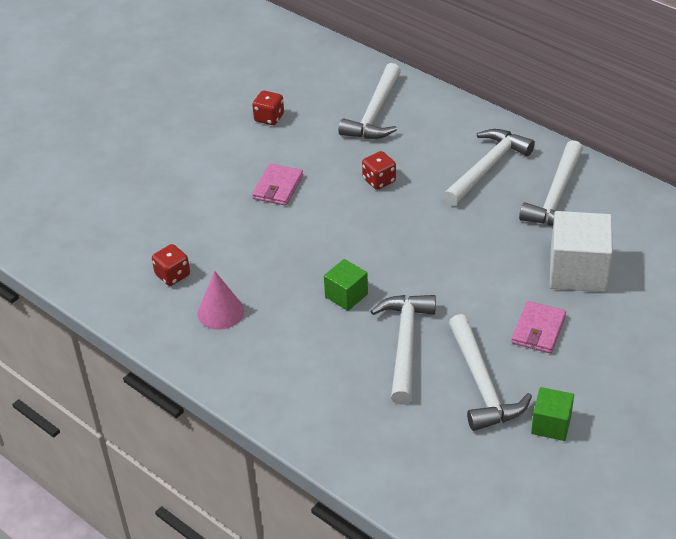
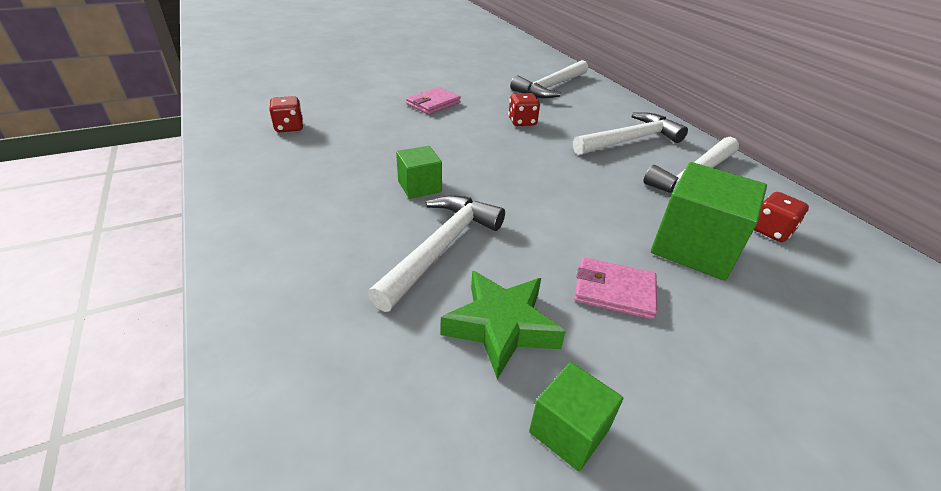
camera: 20 degrees right, 5 degrees down
(220, 312) = (294, 162): pink cone -> none
(269, 118) = (465, 70): red dice -> red dice (770, 231)
(482, 383) = (501, 326): white hammer -> green star
(538, 330) = (614, 291): pink wallet -> pink wallet turned 60 degrees clockwise
(578, 271) = (694, 247): white cube -> green cube

